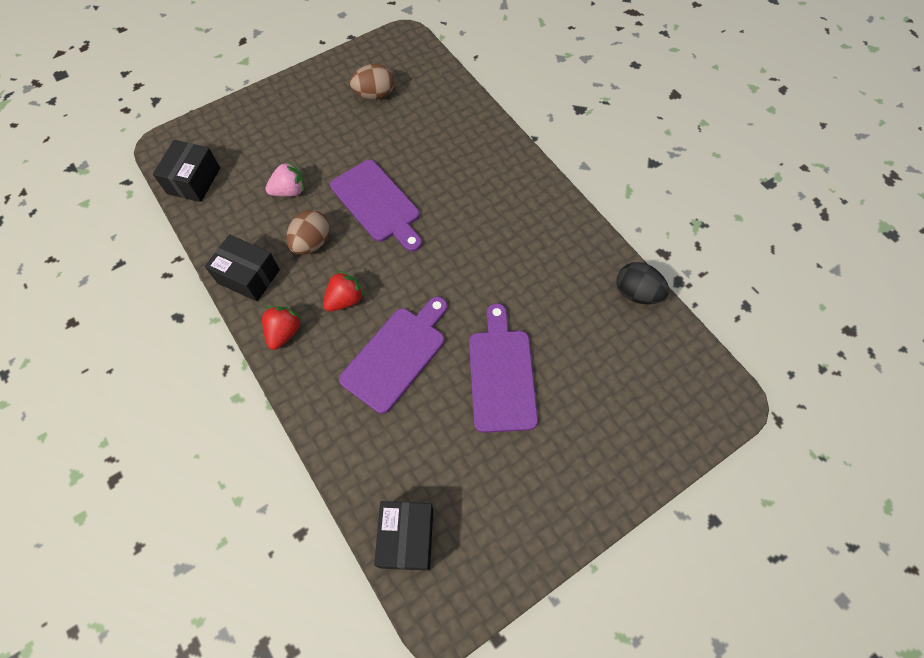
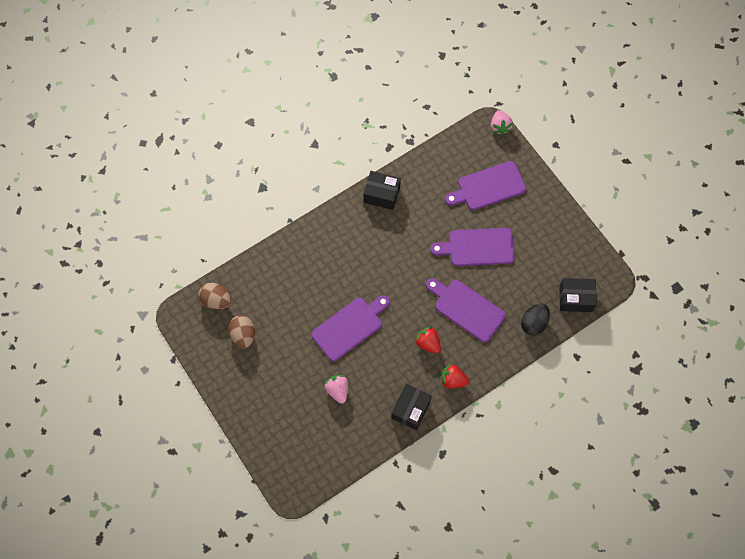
camera: 90 degrees left, 5 degrees up
(194, 181) = (327, 463): black box -> black box (381, 194)
(312, 243) = (383, 369): brown egg -> brown egg (216, 300)
(612, 395) = (488, 187): none -> purple cutting board
(636, 293) = (420, 166): black egg -> black egg (533, 323)
(731, 419) = (500, 127): none -> pink strawberry

